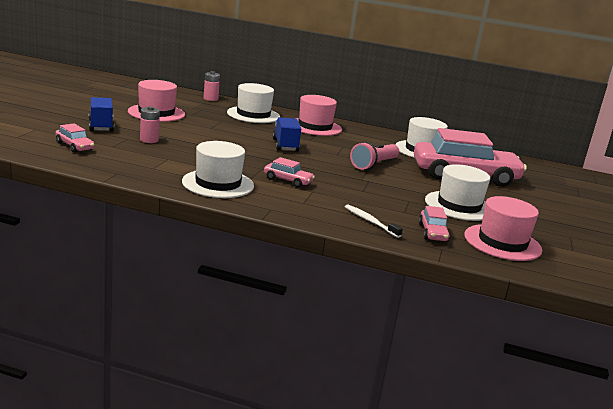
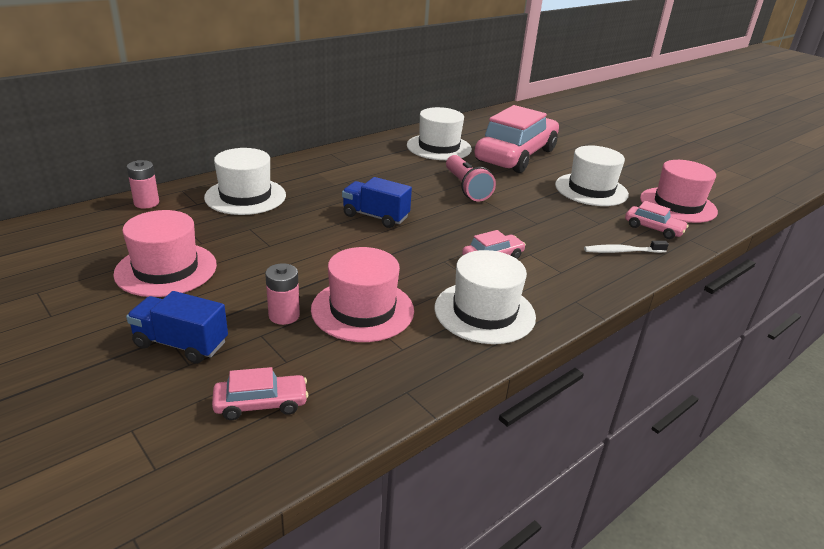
camera: 55 degrees left, 10 degrees up
(315, 127) = (324, 174): pink hat -> pink hat (362, 310)

